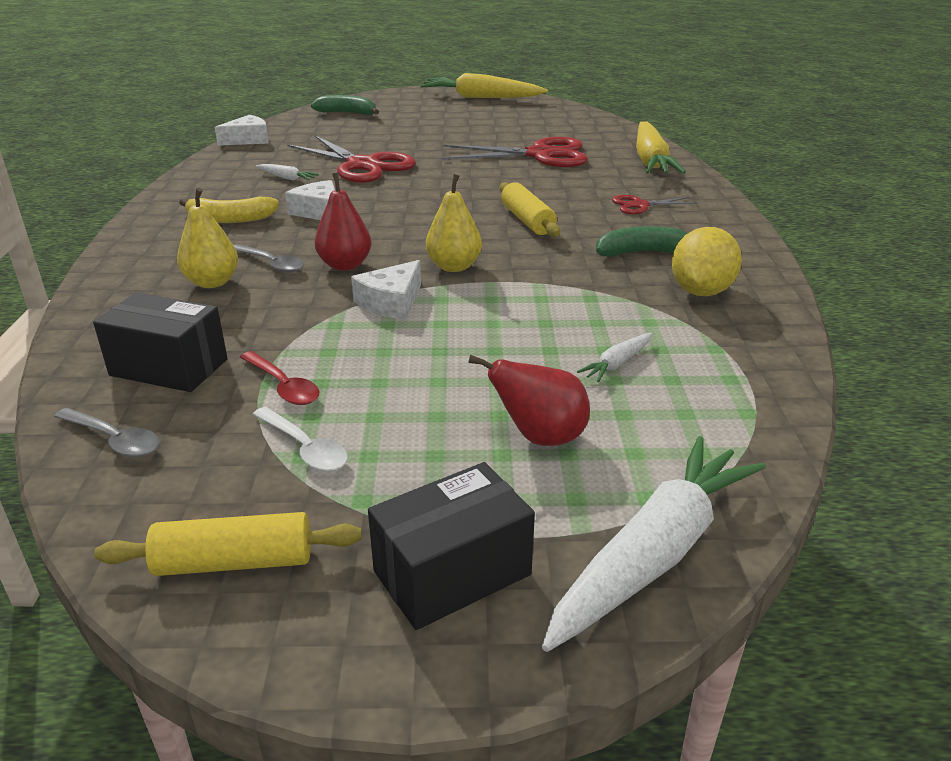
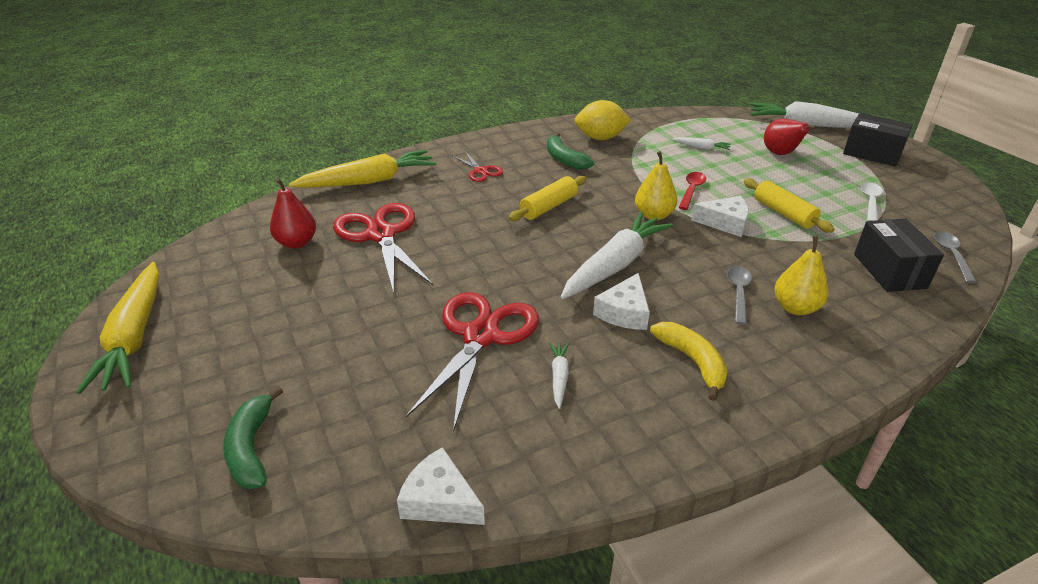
camera: 115 degrees left, 5 degrees up
(234, 562) = (939, 193): yellow rolling pin -> yellow rolling pin (783, 213)
(283, 386) = (845, 226): red spoon -> red spoon (691, 190)
(345, 265) = (701, 258): red pear -> red pear (297, 243)
(387, 225) = (615, 265): none -> white carrot

